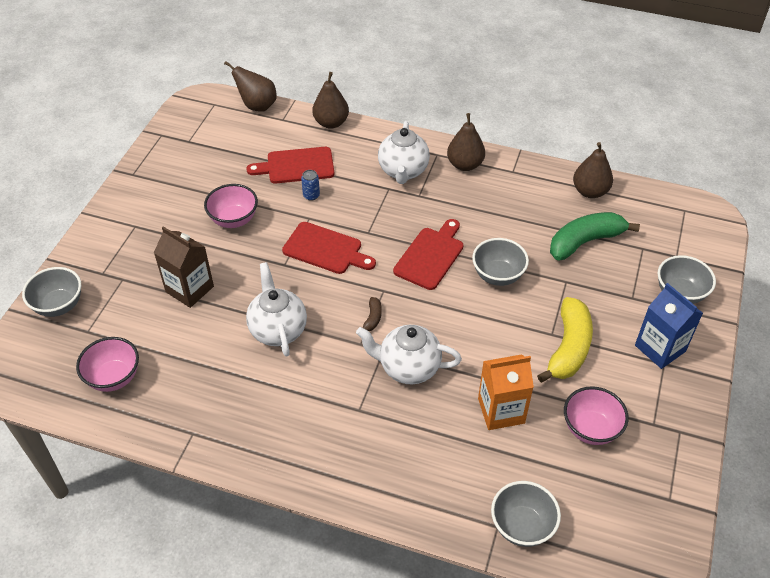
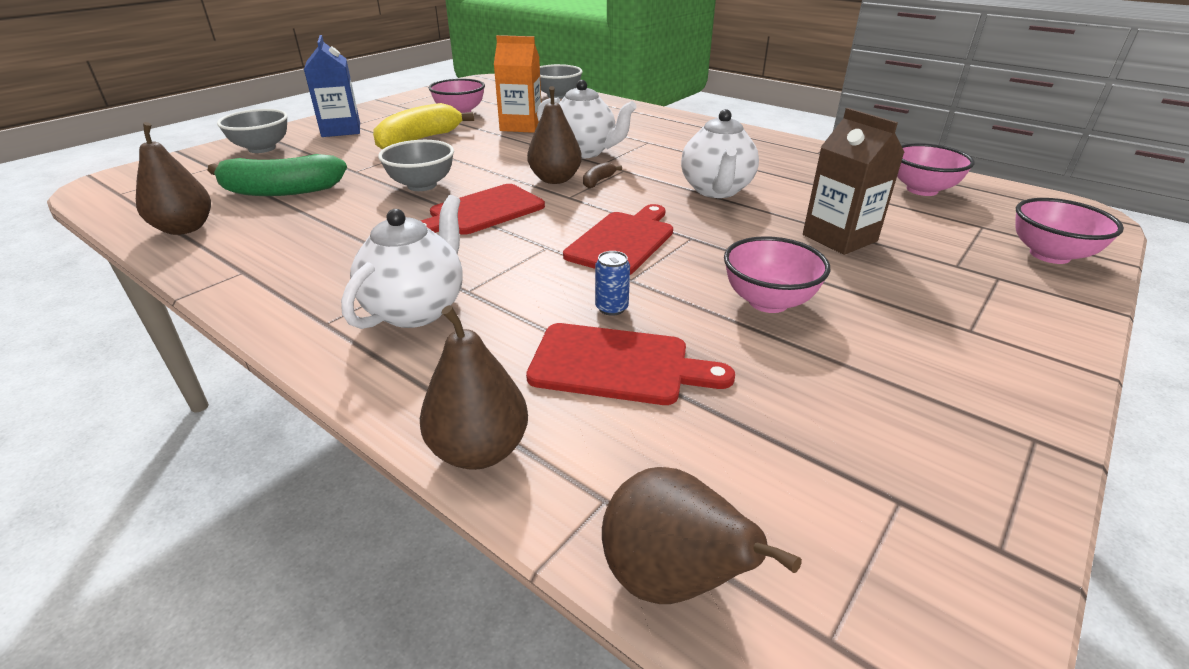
camera: 160 degrees left, 15 degrees down
(59, 305) = (1049, 255): grey bowl -> pink bowl
(325, 249) = (622, 241): red cutting board -> red cutting board turned 75 degrees clockwise
(465, 165) = (301, 296): brown pear -> brown pear (555, 179)

